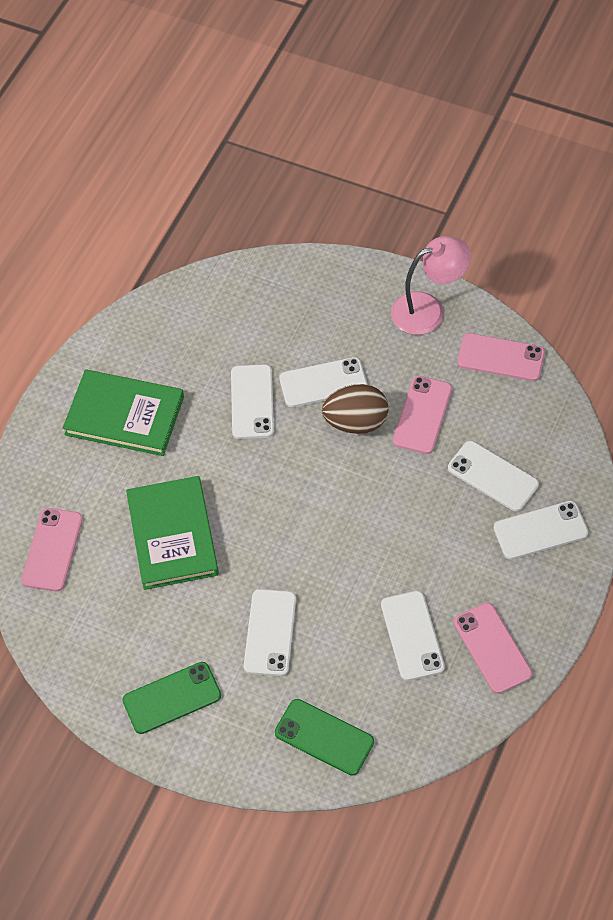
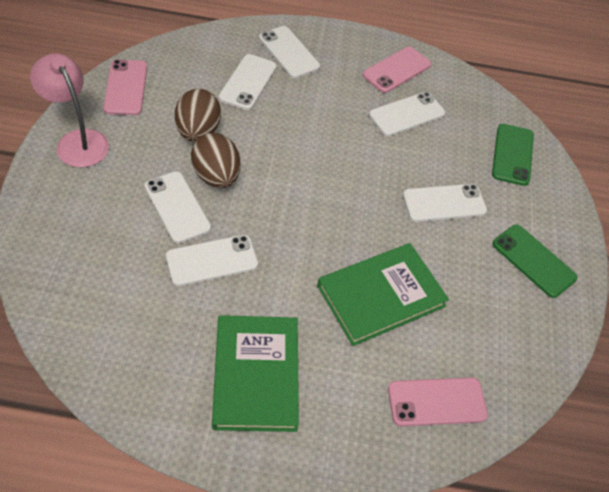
camera: 115 degrees left, 5 degrees down
(422, 415) = (198, 131): pink phone -> brown egg

